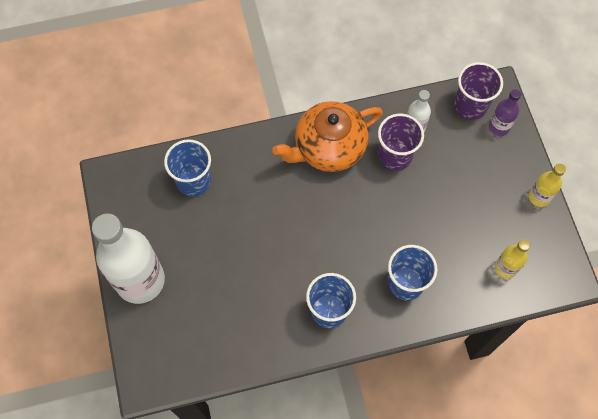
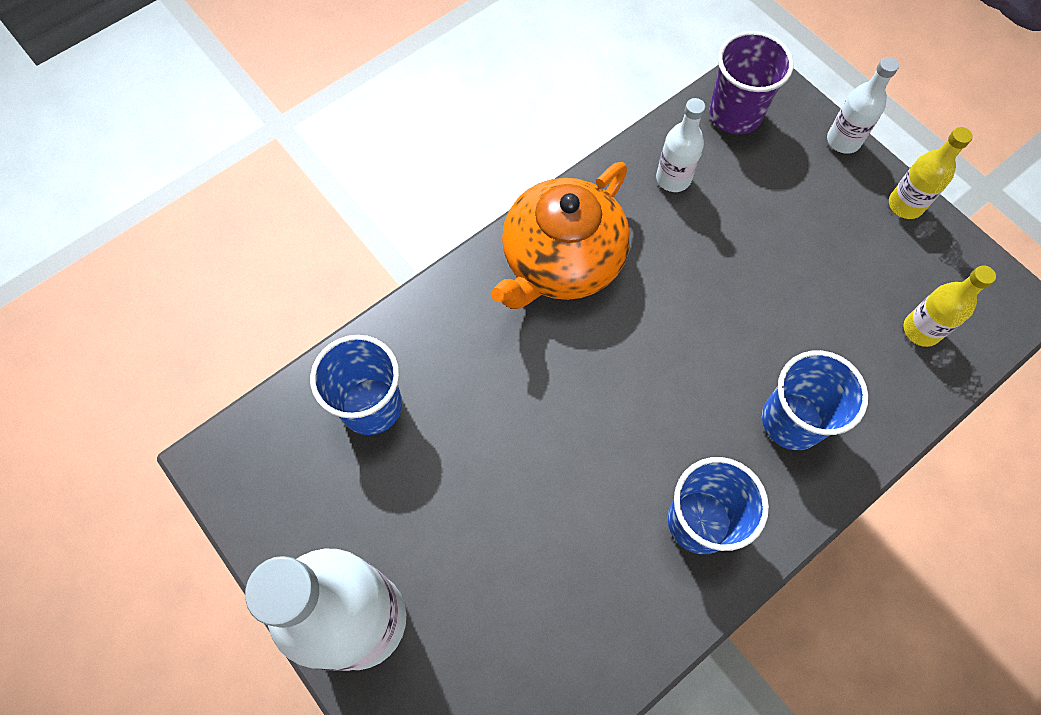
camera: 25 degrees left, 0 degrees up
(395, 155) = (668, 231): purple cup -> none
(499, 127) = (791, 128): purple bottle -> none
(525, 146) = (843, 140): none -> white bottle

